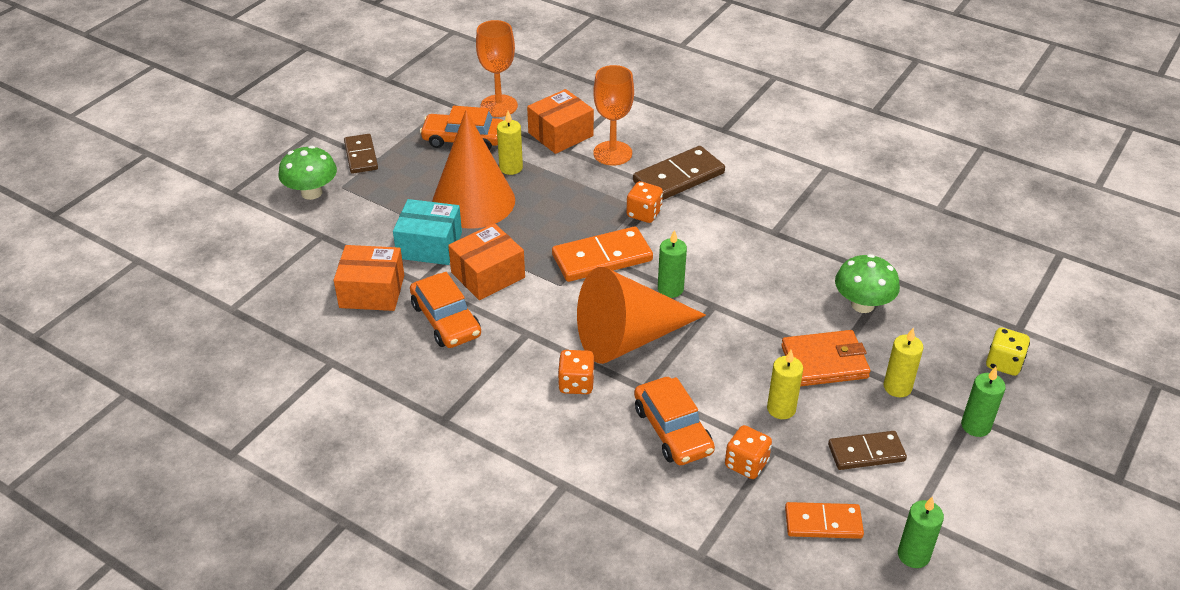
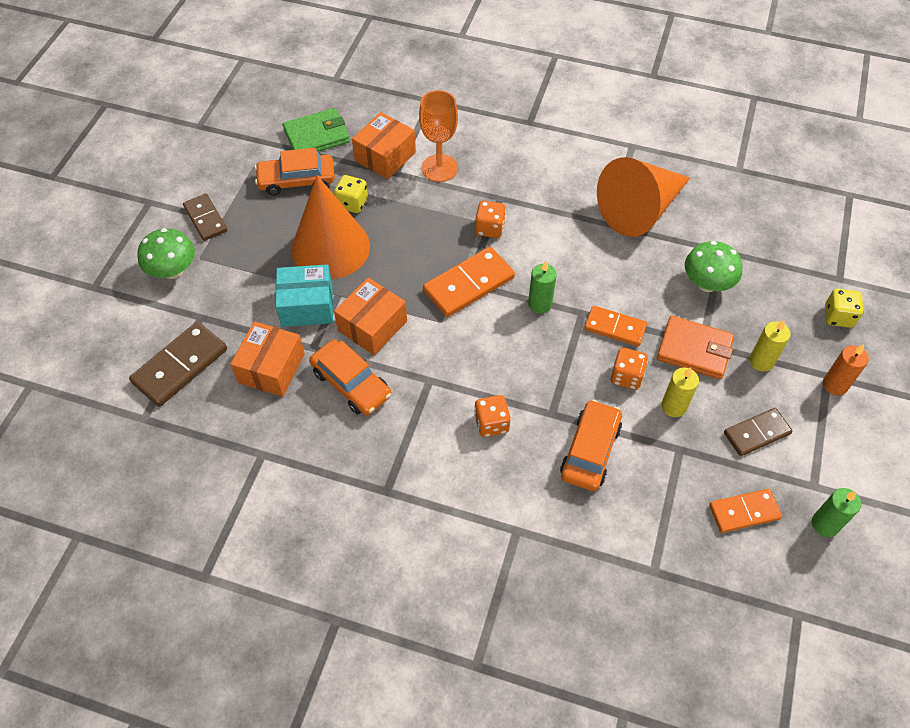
camera: 15 degrees left, 15 degrees up
(372, 291) = (271, 368): orange box -> orange box turned 60 degrees counterclockwise
(499, 106) = (316, 136): orange goblet -> green wallet
(511, 168) = (352, 203): yellow candle -> yellow dice
(628, 338) = (521, 364): orange cone -> orange cone (640, 210)
(672, 430) = (590, 451): orange car -> orange car turned 120 degrees counterclockwise
(679, 177) = (507, 183): brown domino -> brown domino (180, 366)
(744, 325) = (615, 327): none -> orange domino
(746, 464) = (663, 469): orange dice -> orange dice (626, 376)
(824, 362) = (694, 350): orange wallet -> orange wallet turned 45 degrees clockwise
(975, 426) = (835, 384): green candle -> orange candle

